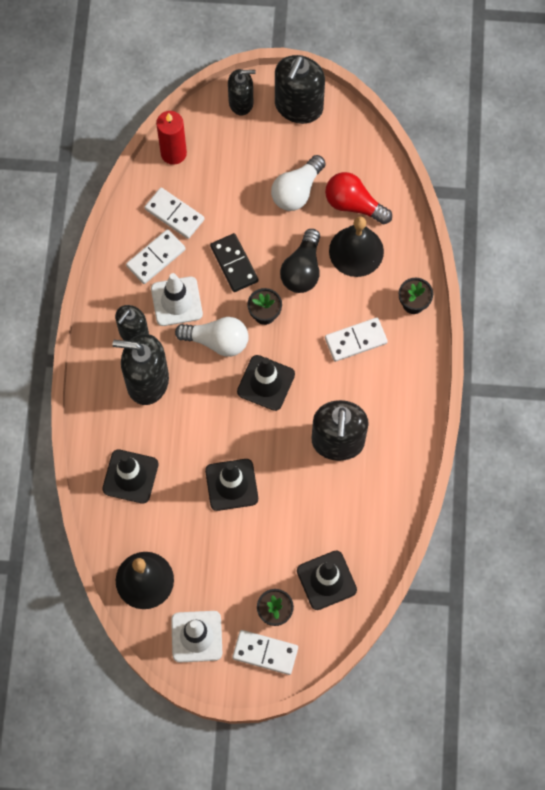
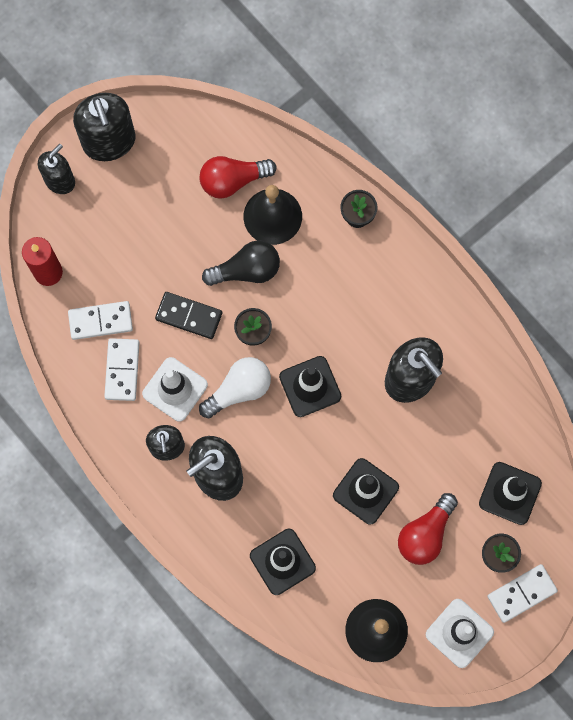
camera: 45 degrees left, 5 degrees up
(242, 550) = (425, 534): none -> red light bulb
(297, 191) = (178, 211): white light bulb -> none
(302, 270) = (246, 270): black light bulb -> black light bulb turned 75 degrees counterclockwise
(356, 340) = (344, 287): white domino -> none

